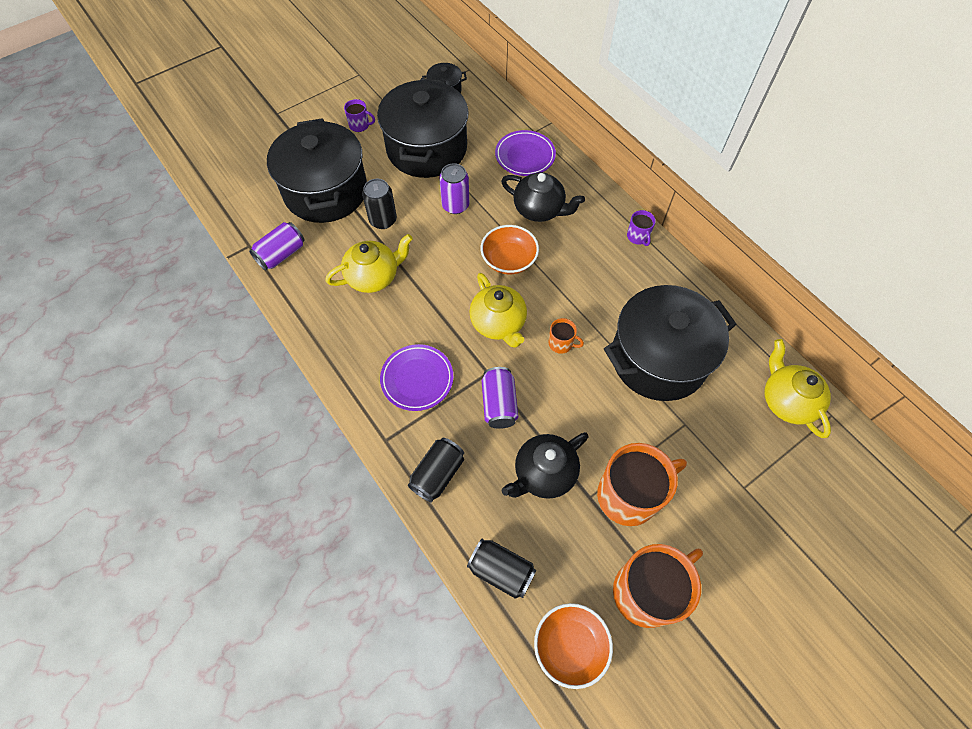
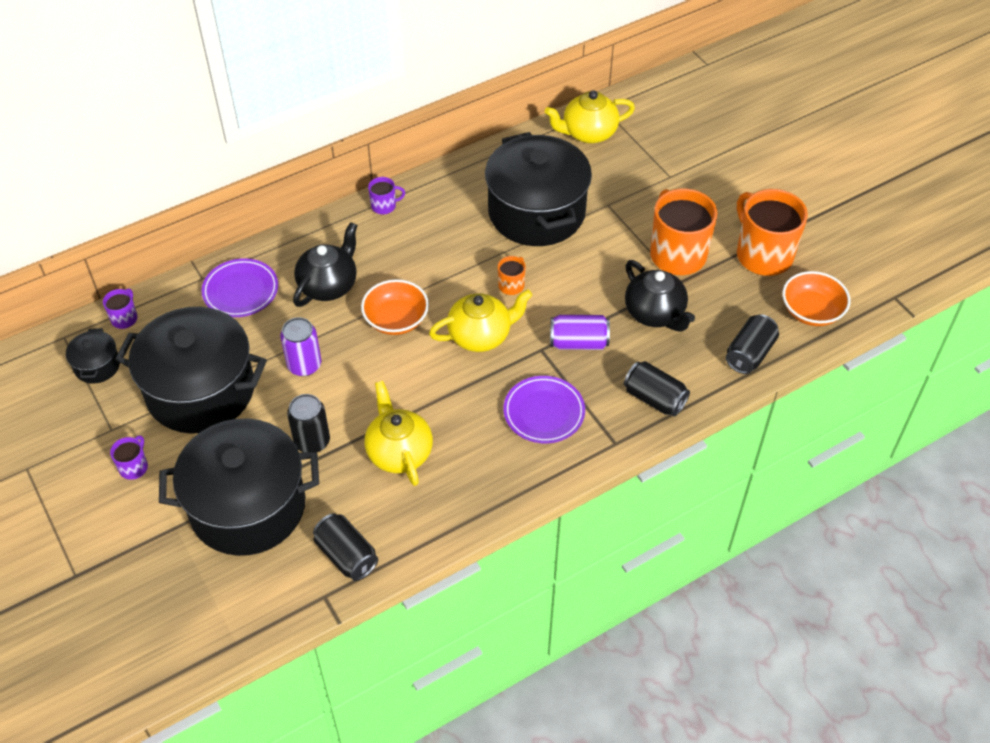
camera: 85 degrees left, 10 degrees down
(281, 254) = (346, 555): purple can -> black can
(489, 96) = (125, 318): none -> purple mug

